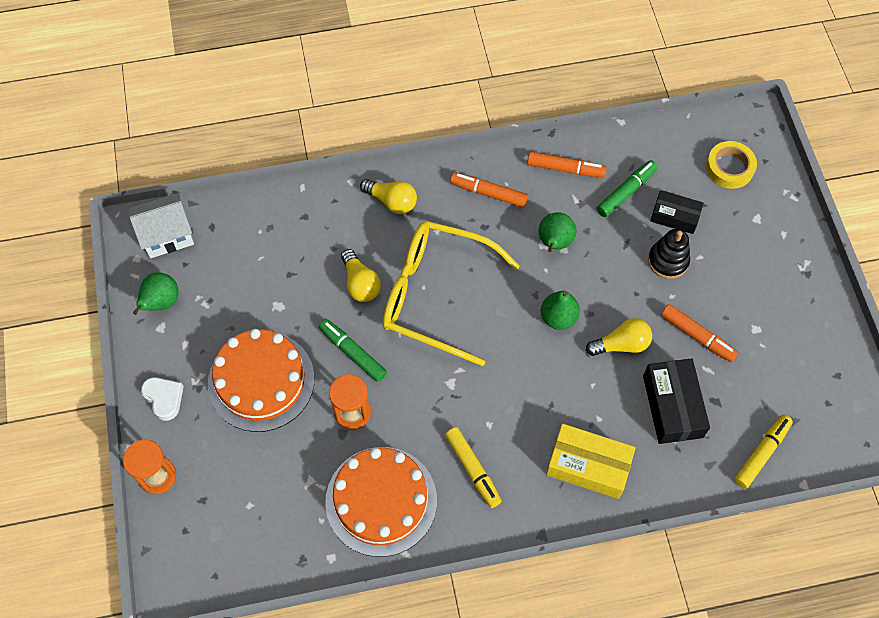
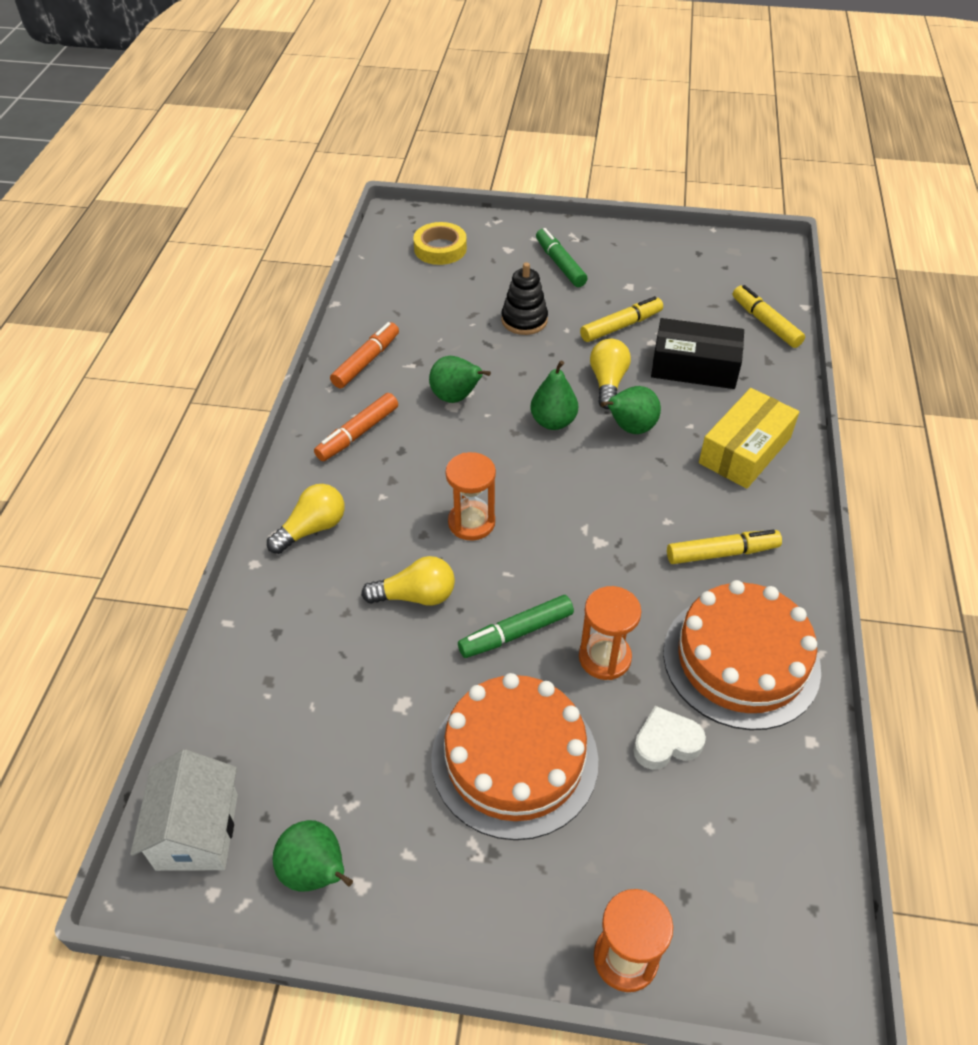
camera: 70 degrees left, 15 degrees down
(164, 398) = (491, 912): white heart -> white heart (666, 743)
(435, 295) = (471, 522): yellow glasses -> orange hourglass
(576, 374) = (630, 428): none -> green pear
(626, 192) = (424, 325): green marker -> green marker (560, 264)
(675, 216) = (474, 300): black box -> none
(697, 336) = (621, 326): orange marker -> yellow marker

